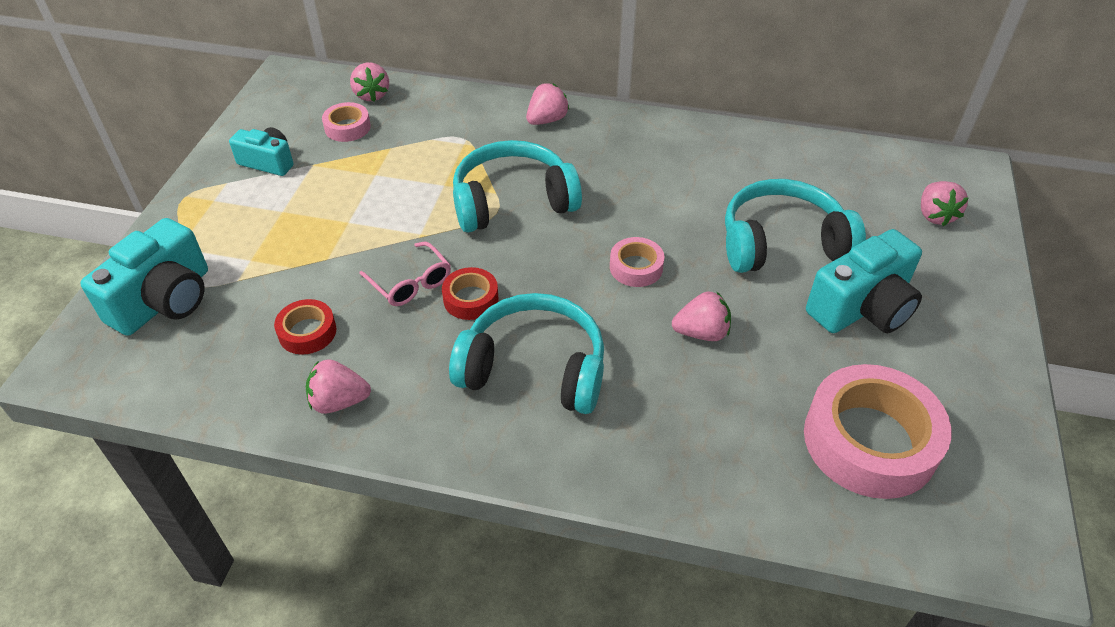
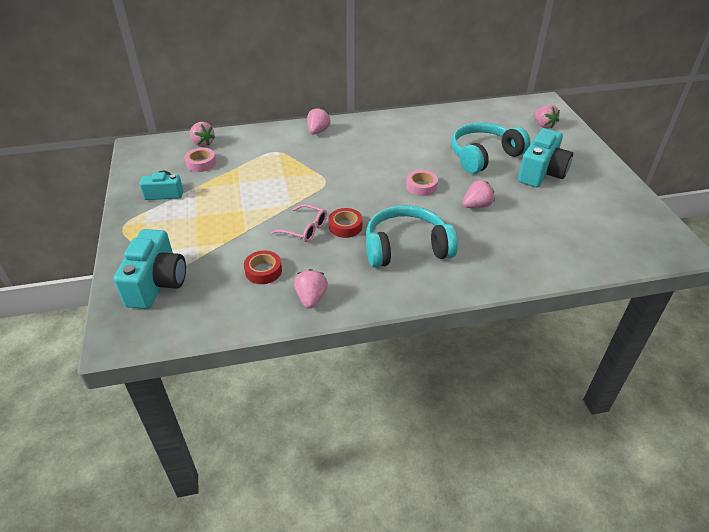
camera: 25 degrees left, 5 degrees down
(339, 401) = (311, 298): pink strawberry -> pink strawberry turned 120 degrees clockwise
(513, 201) = (331, 174): turquoise headphones -> none
(870, 441) = (588, 226): pink tape -> none

